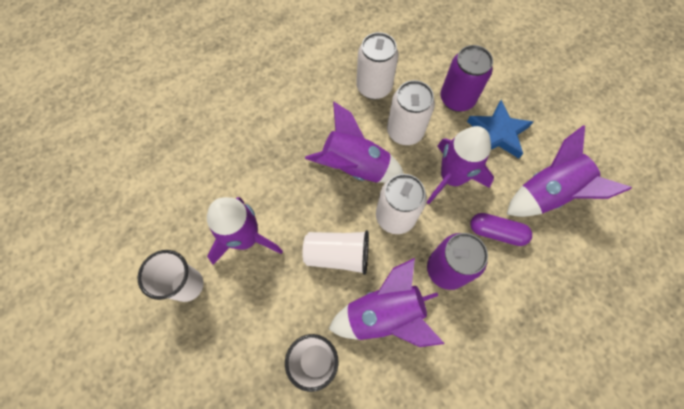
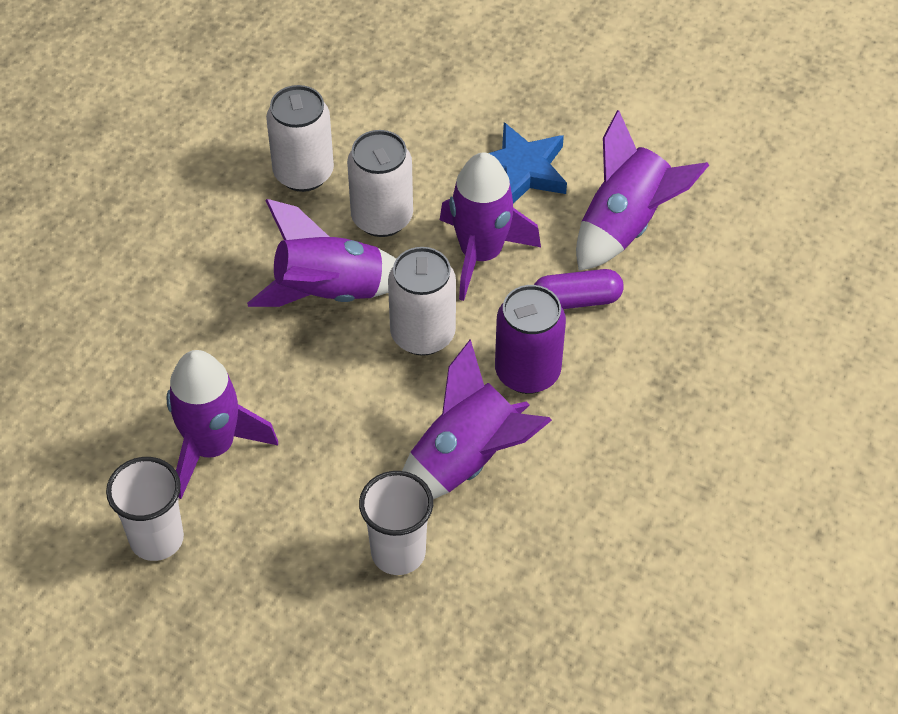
camera: 25 degrees left, 15 degrees down
(337, 255) = (363, 414): white cup -> none
(457, 99) = (439, 145): purple can -> none

